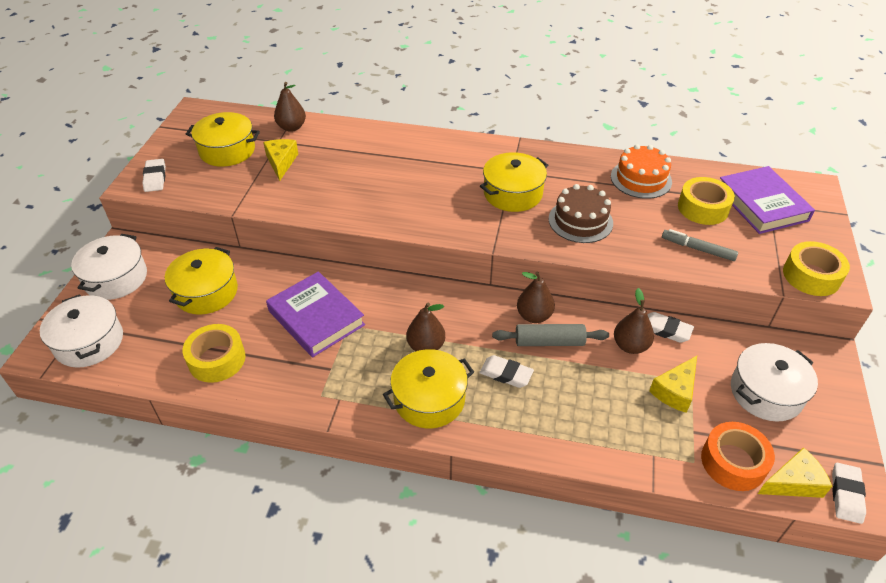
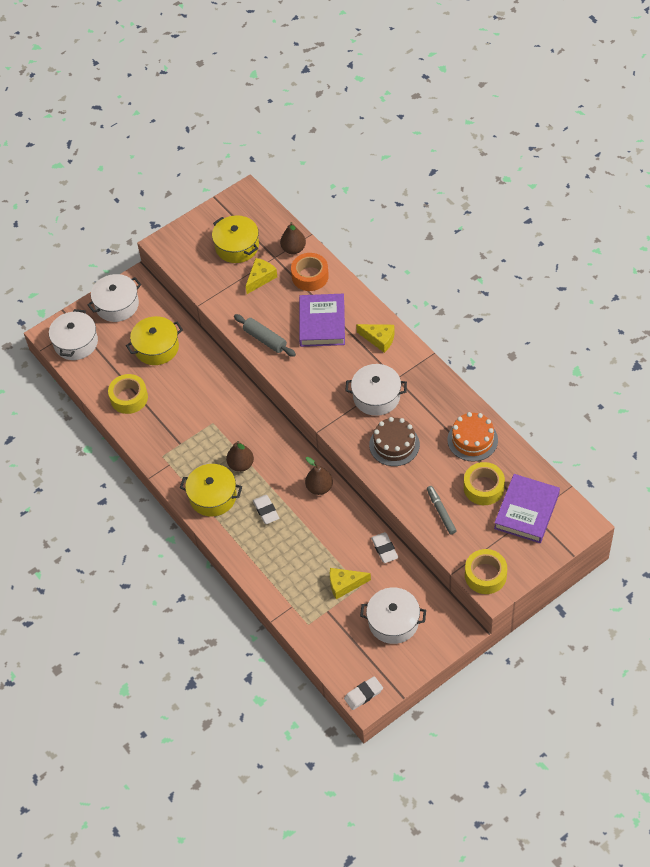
camera: 45 degrees right, 10 degrees up
(155, 178) = (178, 245): white eraser -> none
(316, 318) = (200, 406): purple book -> purple book (322, 323)
(513, 193) = (376, 396): yellow pot -> white pot
(549, 342) = (310, 509): grey rolling pin -> grey rolling pin (265, 339)
(630, 346) = (352, 543): brown pear -> none
(733, 462) = (327, 639): orange tape -> orange tape (310, 276)
(793, 482) = (344, 670): yellow cheese -> yellow cheese (379, 339)

